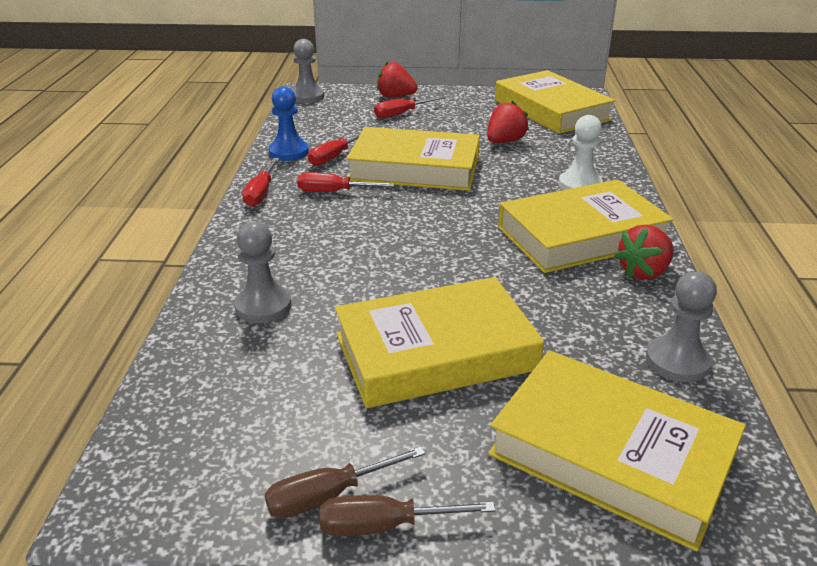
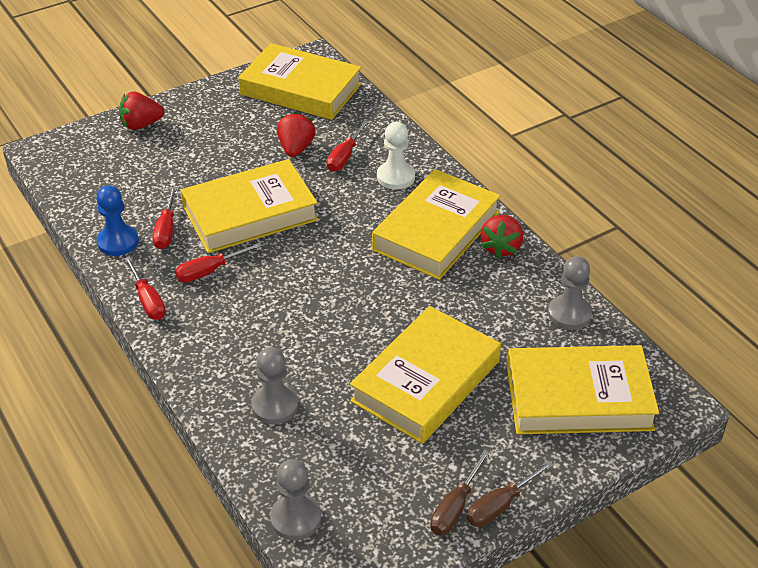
camera: 35 degrees left, 10 degrees up
(307, 97) = (52, 159): grey pawn -> grey pawn (296, 518)
(401, 114) = (171, 148): red screwdriver -> red screwdriver (345, 157)

